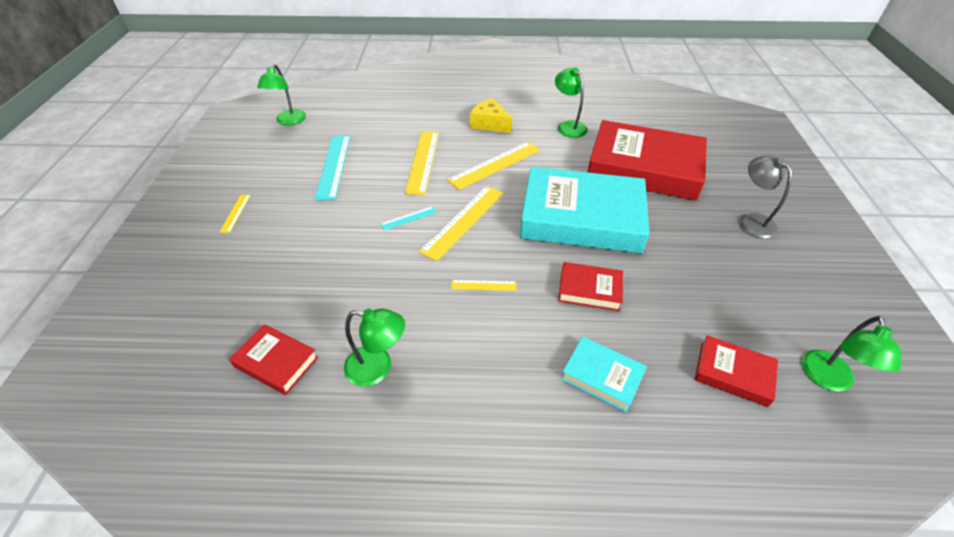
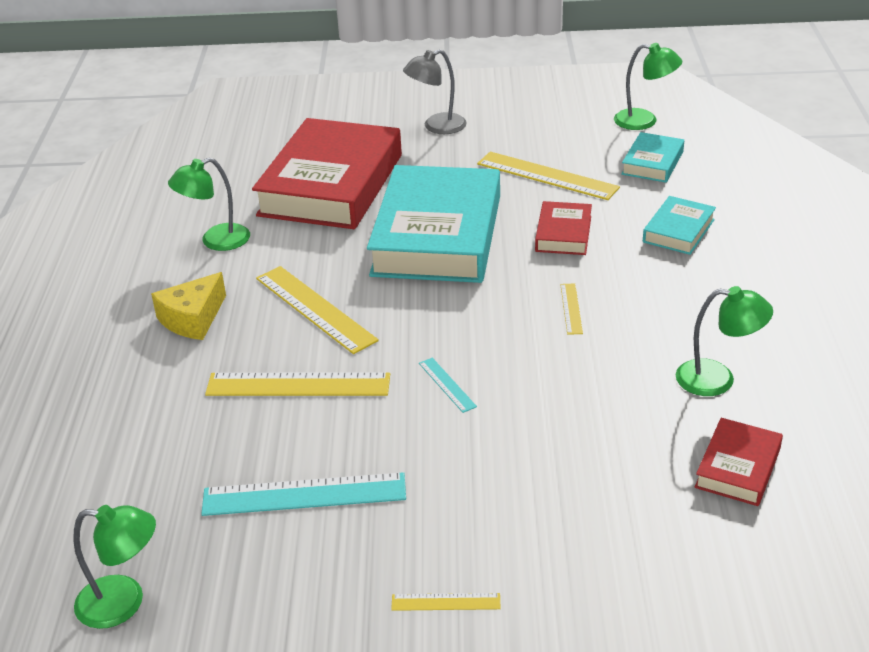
camera: 90 degrees left, 10 degrees down
(378, 368) = (717, 379): green lamp -> green lamp turned 90 degrees clockwise
(463, 221) = (451, 332): yellow ruler -> yellow ruler (547, 175)
(733, 373) = (652, 163): red book -> turquoise book

